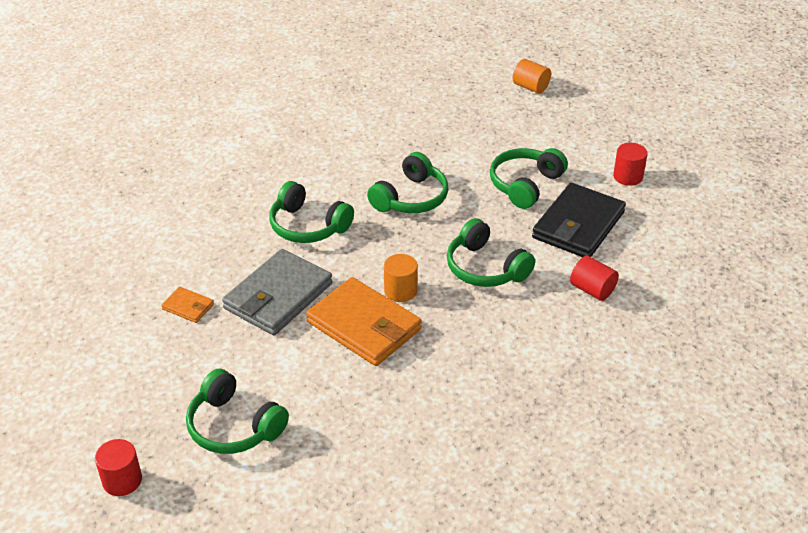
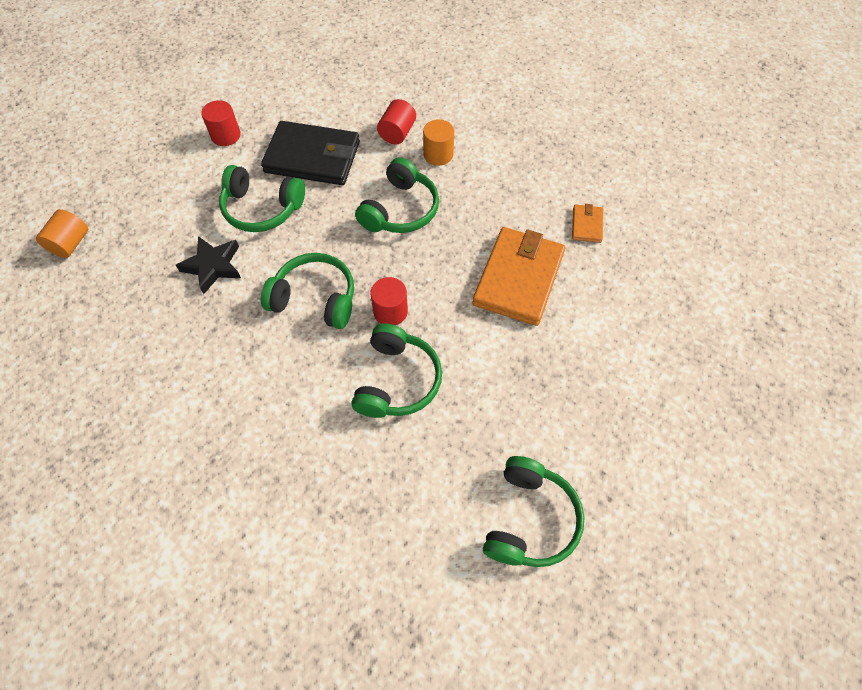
camera: 110 degrees left, 20 degrees up
(122, 480) = (794, 396): red cylinder -> red cylinder (390, 311)
(188, 307) = (571, 446): orange wallet -> orange wallet (587, 225)
(234, 426) = (686, 334): green headphones -> green headphones (529, 519)
(278, 296) = (515, 365): grey wallet -> none
(400, 291) = (460, 265): orange cylinder -> orange cylinder (438, 154)
(472, 151) = (213, 266): none -> black star

